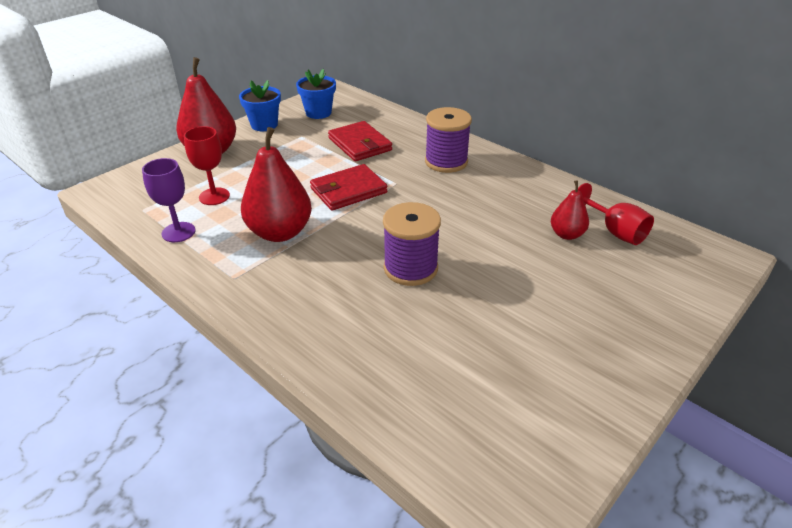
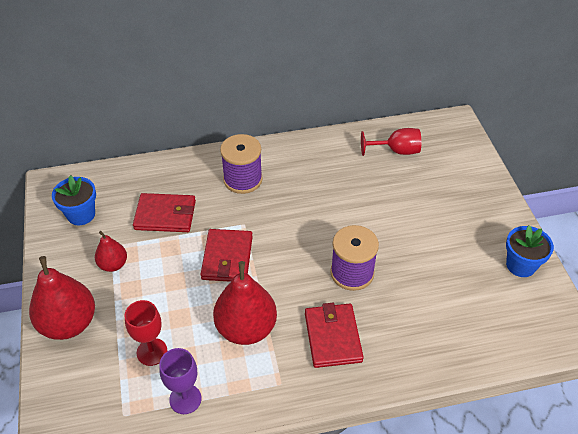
camera: 55 degrees left, 10 degrees up
(264, 125) = (61, 263): blue flower pot -> blue flower pot (521, 265)
(317, 288) = (333, 337): none -> red wallet
(566, 234) = (381, 174): red pear -> red pear (113, 264)

